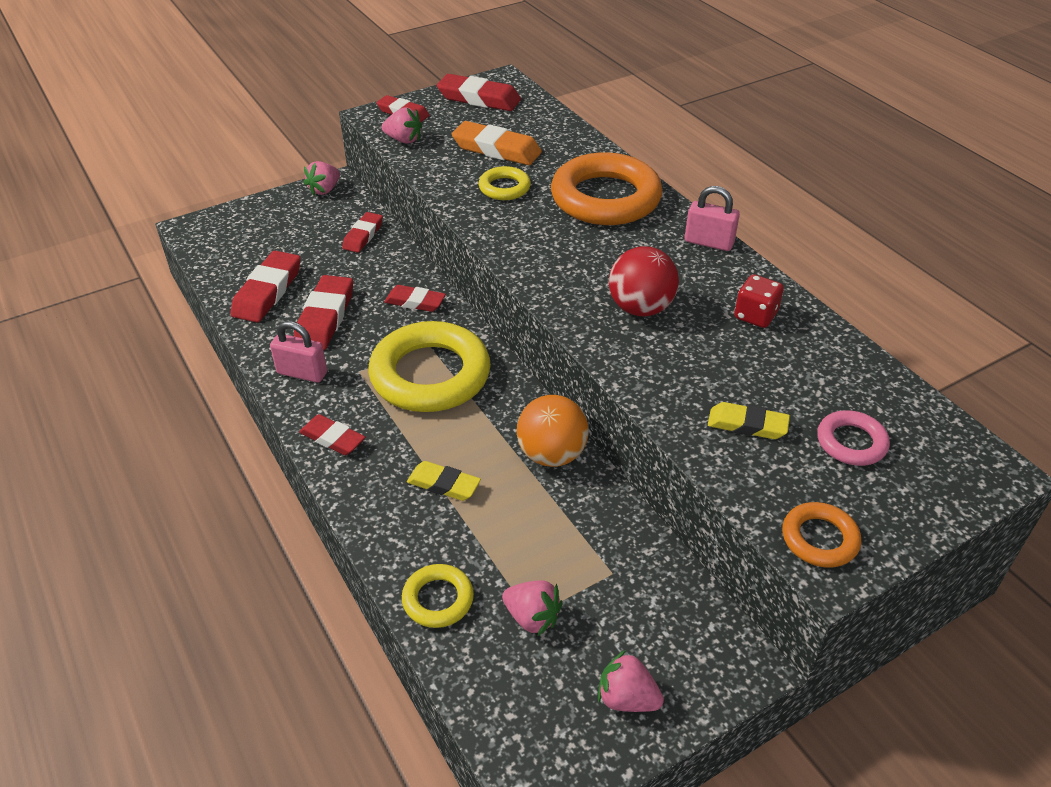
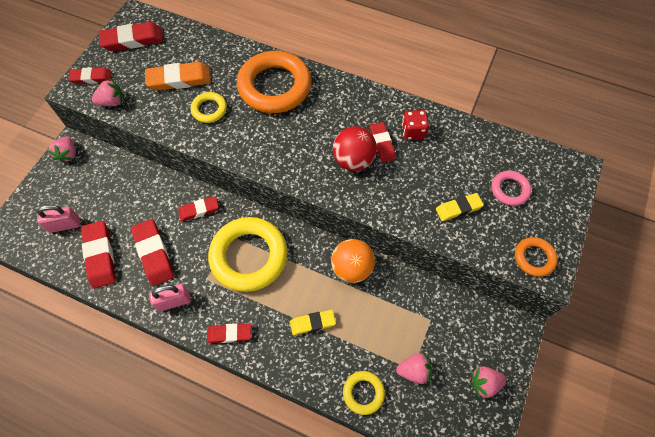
camera: 35 degrees left, 20 degrees up
(363, 236) = (125, 178): red eraser -> red eraser (382, 144)
(709, 242) = (354, 91): pink padlock -> pink padlock (65, 225)

